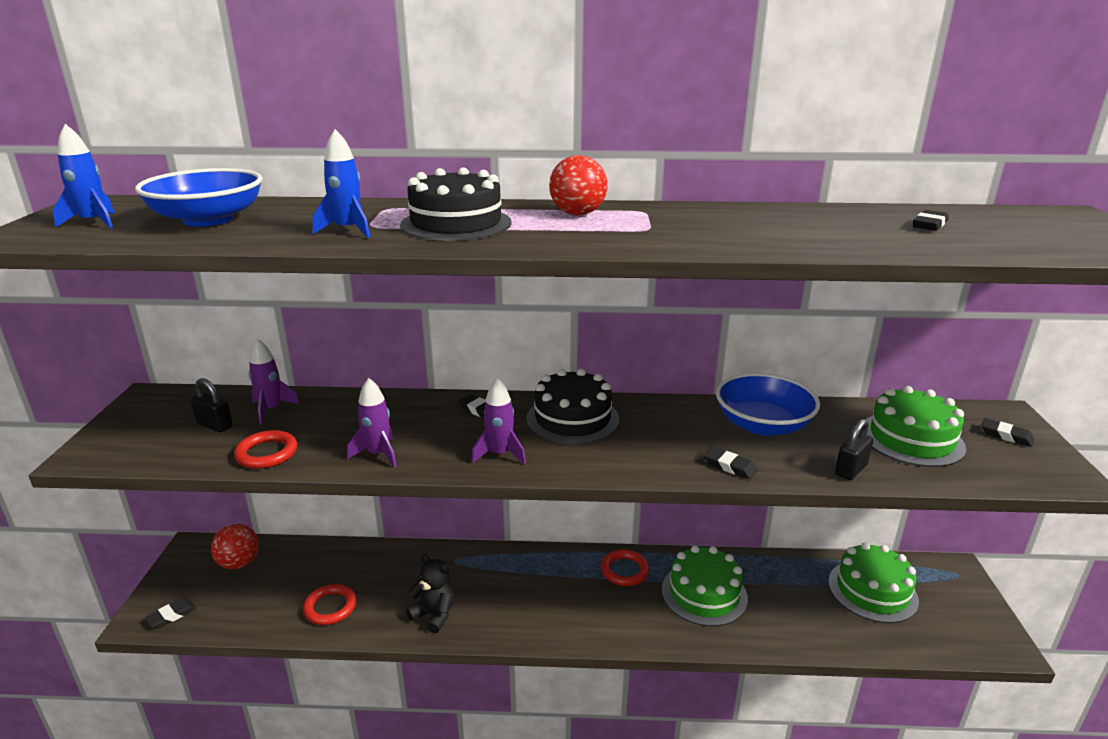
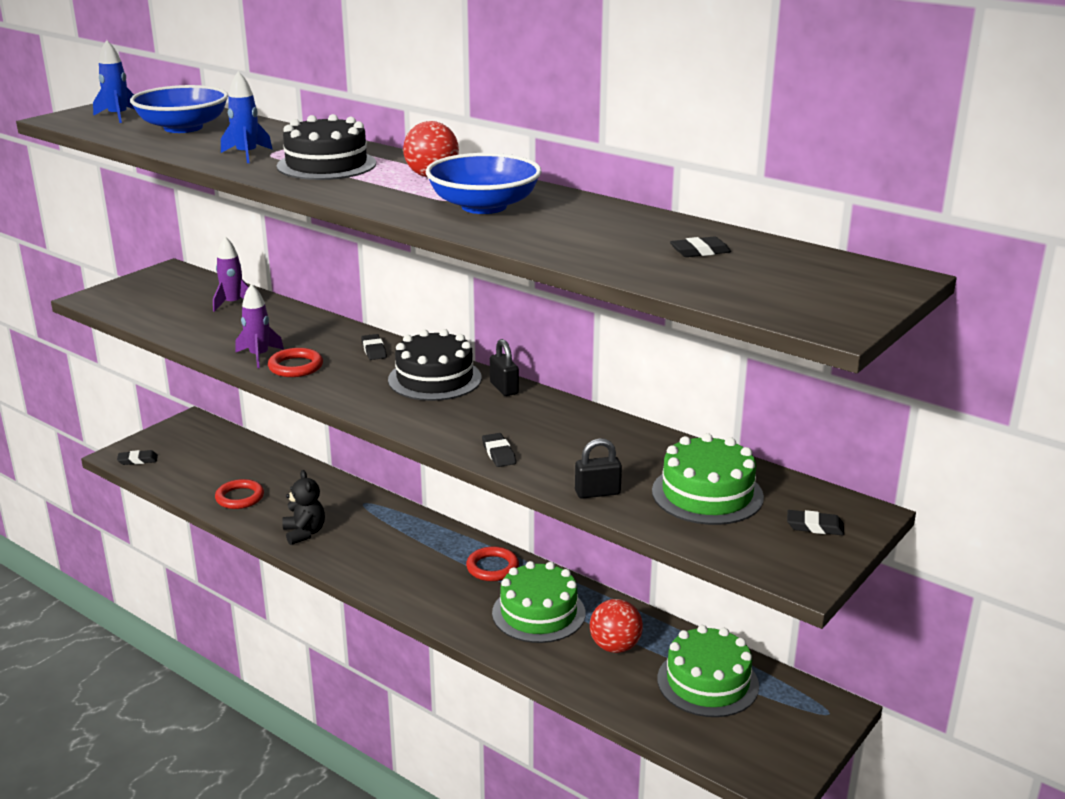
camera: 35 degrees right, 0 degrees up
(215, 425) = (185, 303): black padlock -> black padlock (504, 388)
(239, 563) = (211, 443): red ball -> red ball (615, 646)
(267, 453) = (192, 332): red ring -> red ring (295, 367)
(500, 454) = (340, 384): purple rocket -> none
(763, 425) = (587, 436): blue bowl -> blue bowl (484, 206)
(1006, 436) = (815, 526): black eraser -> black eraser turned 60 degrees counterclockwise

